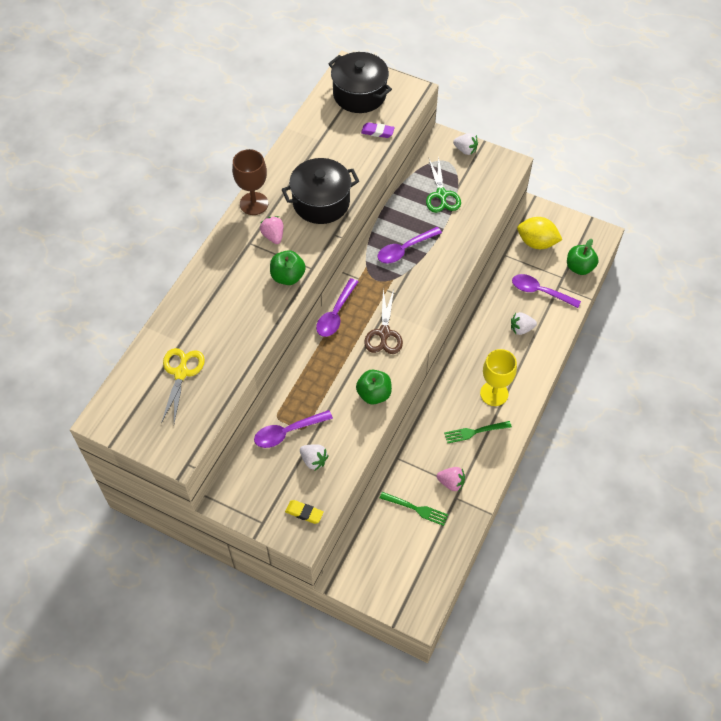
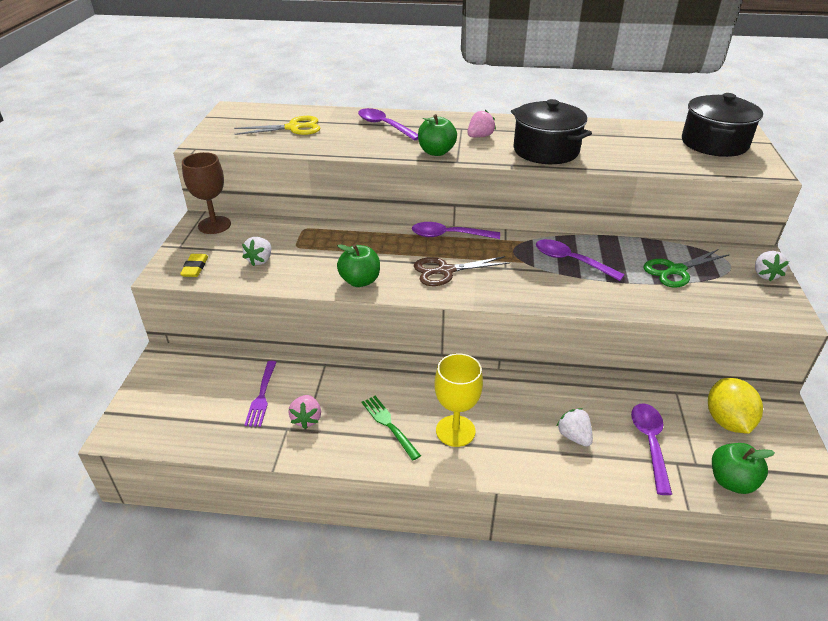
camera: 70 degrees right, 20 degrees down
(254, 203) = (509, 121): brown goblet -> brown goblet (214, 225)
(287, 432) = (288, 238): purple spoon -> purple spoon (384, 126)
(377, 132) = (677, 162): purple eraser -> none
(415, 509) = (262, 395): green fork -> purple fork

